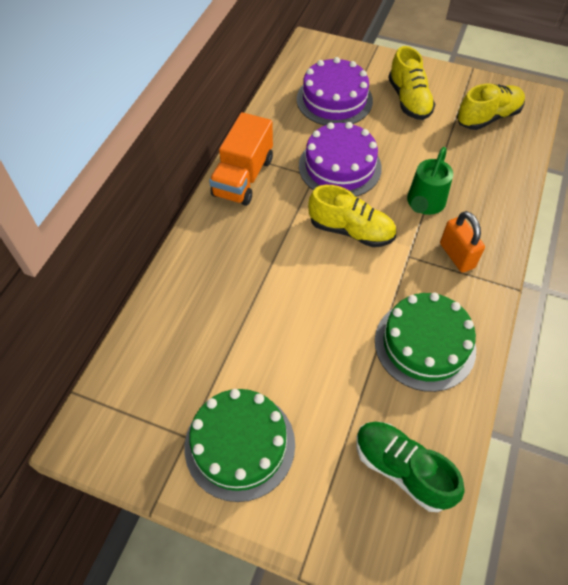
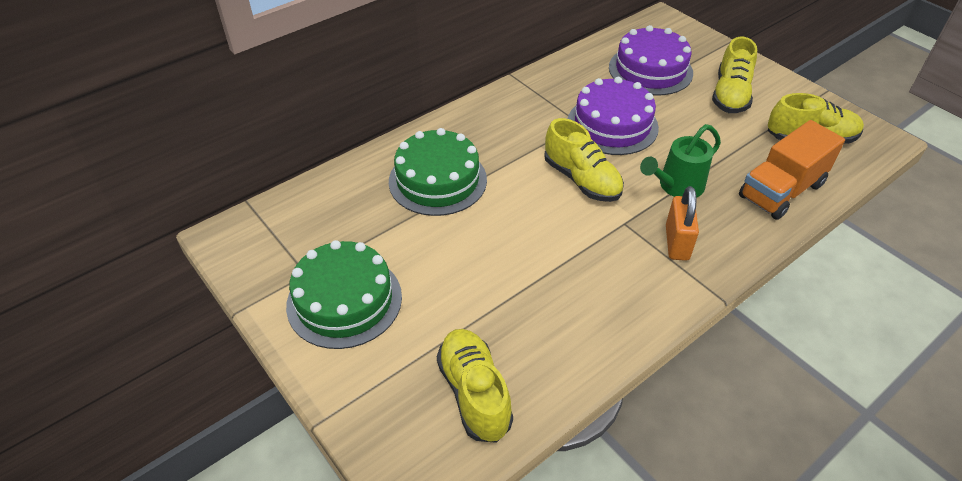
camera: 30 degrees right, 10 degrees down
(243, 177) = (512, 101): orange truck -> orange truck (781, 191)
(402, 469) = (474, 393): green shoe -> yellow shoe
(424, 344) = (581, 302): green cake -> green cake (437, 180)

